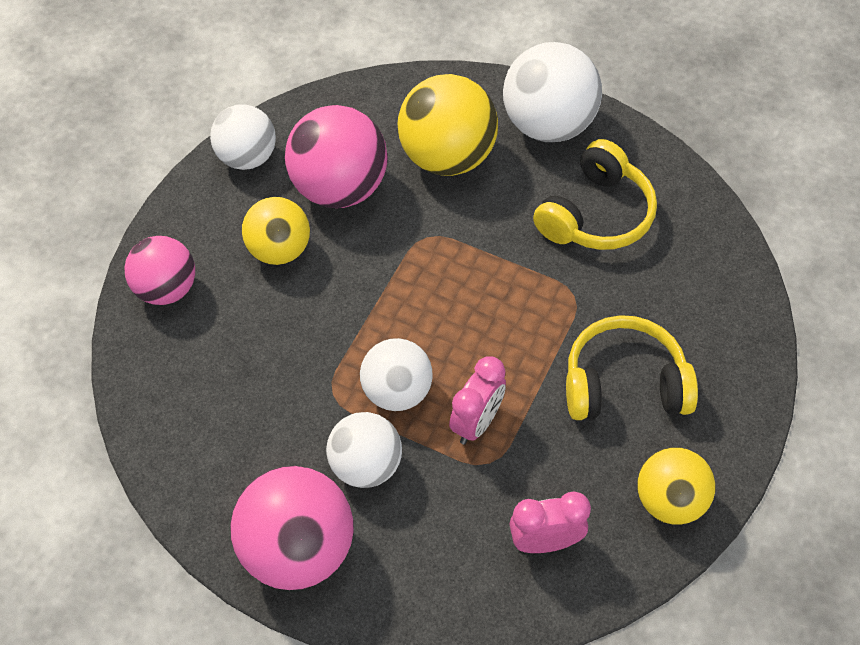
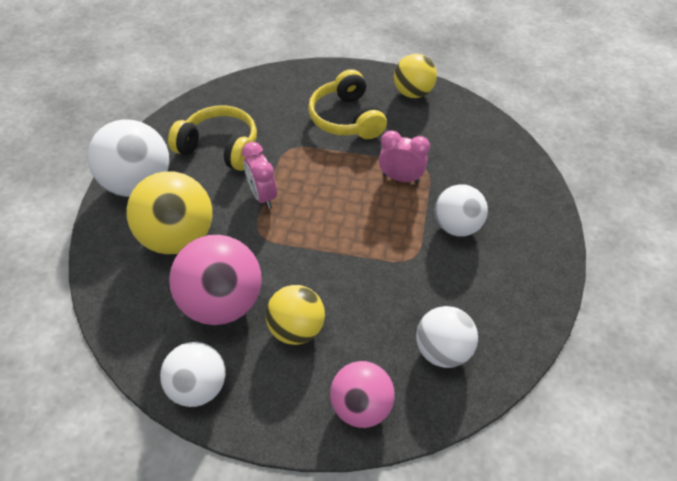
camera: 105 degrees left, 5 degrees down
(297, 549) = (531, 247): pink ball -> none
(397, 392) = (395, 222): white ball -> white ball (442, 350)
(545, 542) = (462, 136): pink clock -> pink clock (263, 196)

